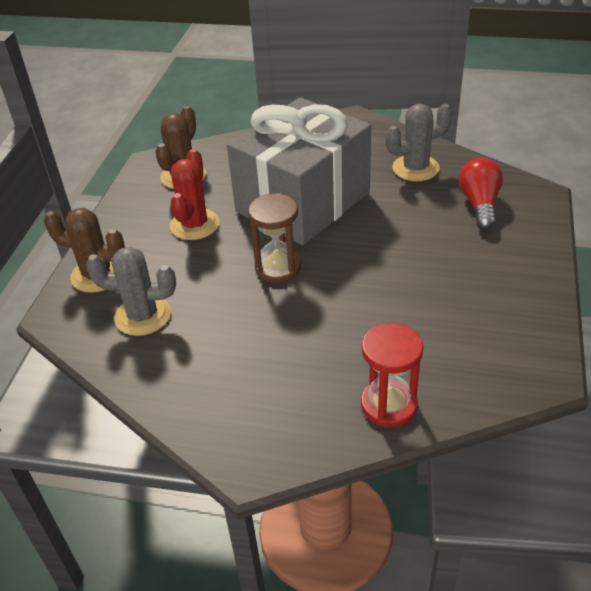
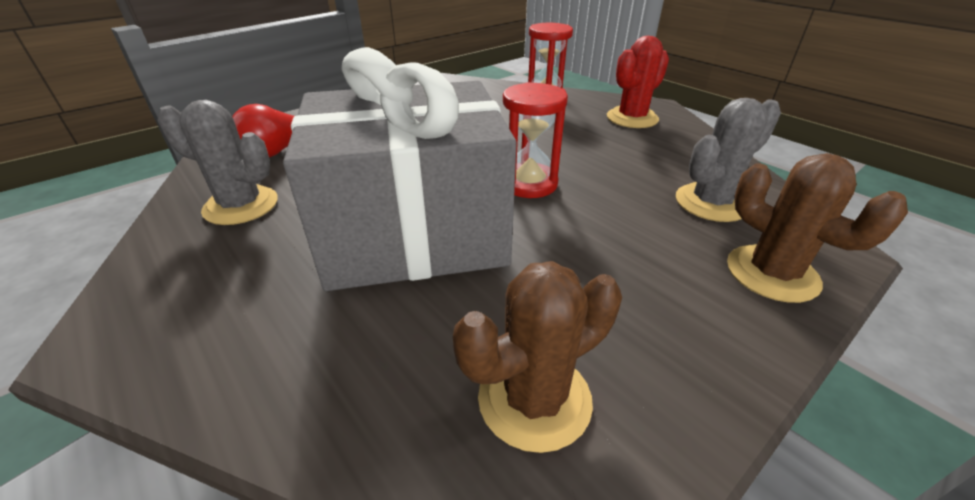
camera: 145 degrees left, 5 degrees down
(143, 316) = (711, 203): grey cactus -> grey cactus turned 75 degrees counterclockwise
(194, 225) = (585, 277): red cactus -> red cactus (632, 118)
(278, 267) = (529, 183): brown hourglass -> red hourglass

